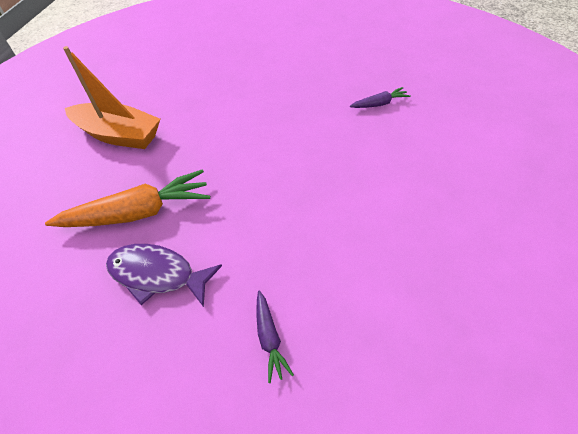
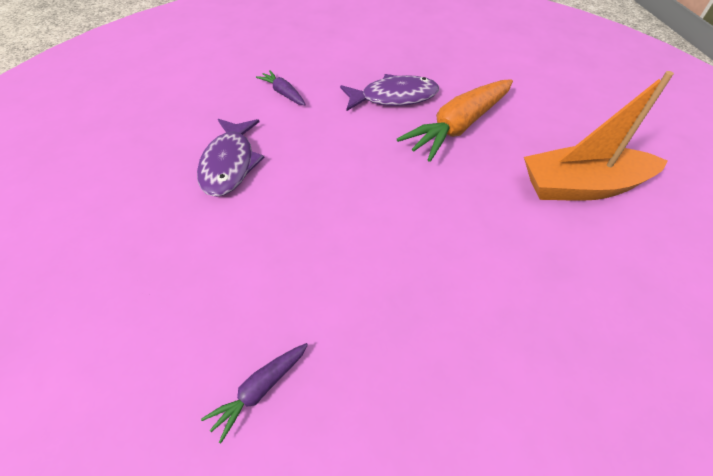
camera: 150 degrees right, 0 degrees up
(363, 250) = (229, 164): none -> purple fish

